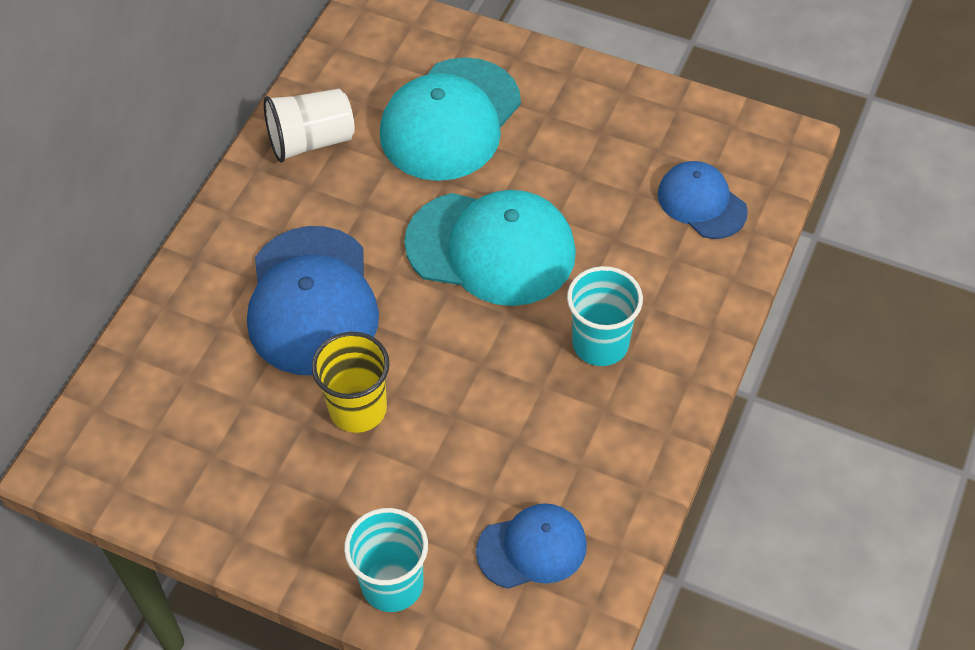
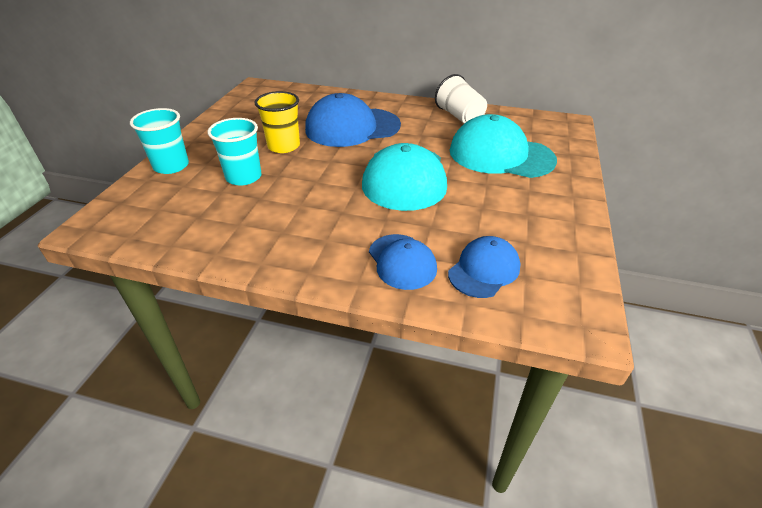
camera: 80 degrees right, 15 degrees down
(532, 548) = (180, 210): blue cap -> blue cap (402, 261)
(600, 344) = (336, 226): turquoise cup -> turquoise cup (243, 177)

